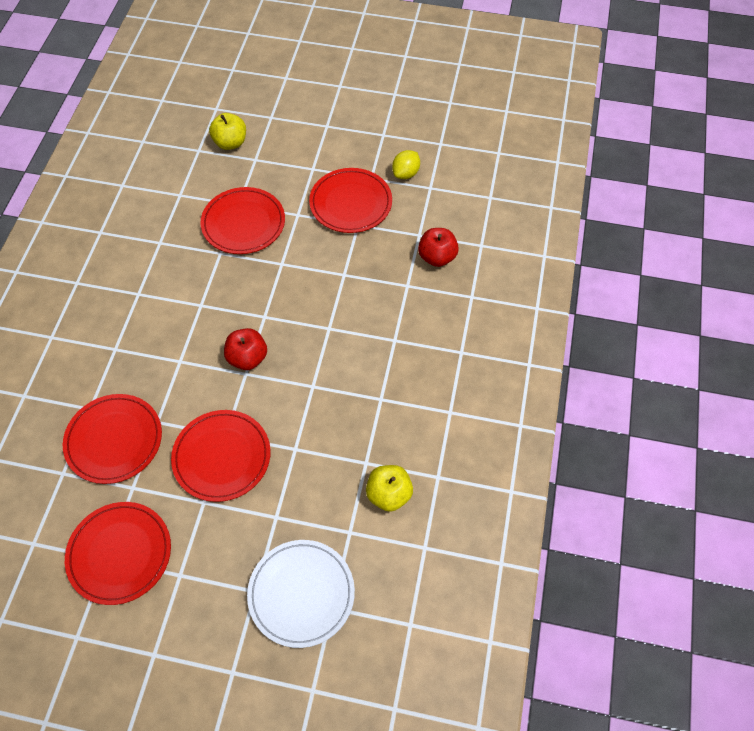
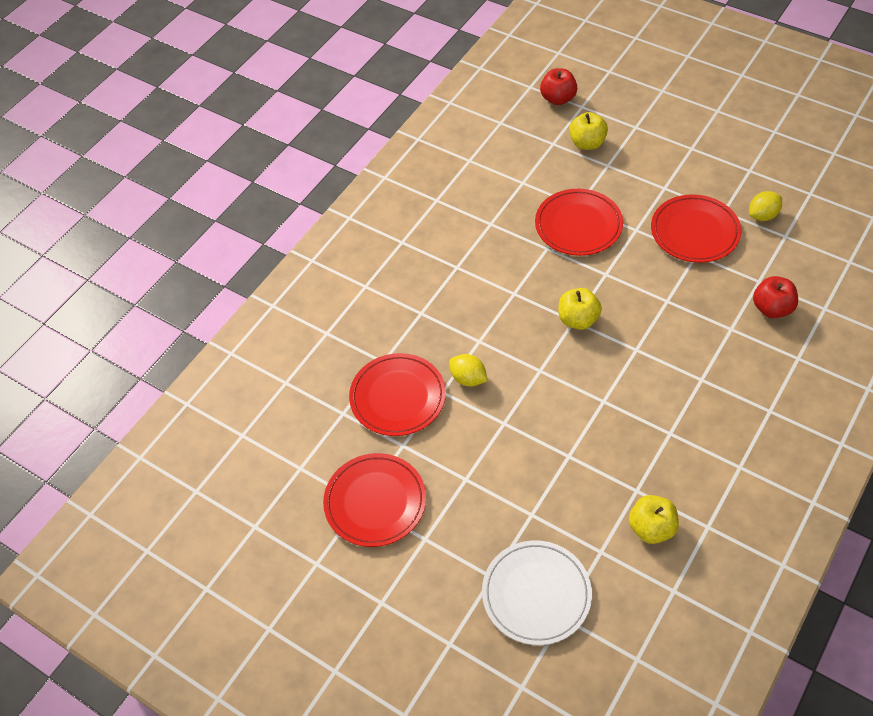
camera: 25 degrees right, 5 degrees down
(179, 401) = (468, 378): none -> yellow lemon
(222, 457) = (495, 442): red plate -> none
(247, 358) = (546, 356): red apple -> red apple (558, 99)
(268, 314) = (578, 319): none -> yellow apple

